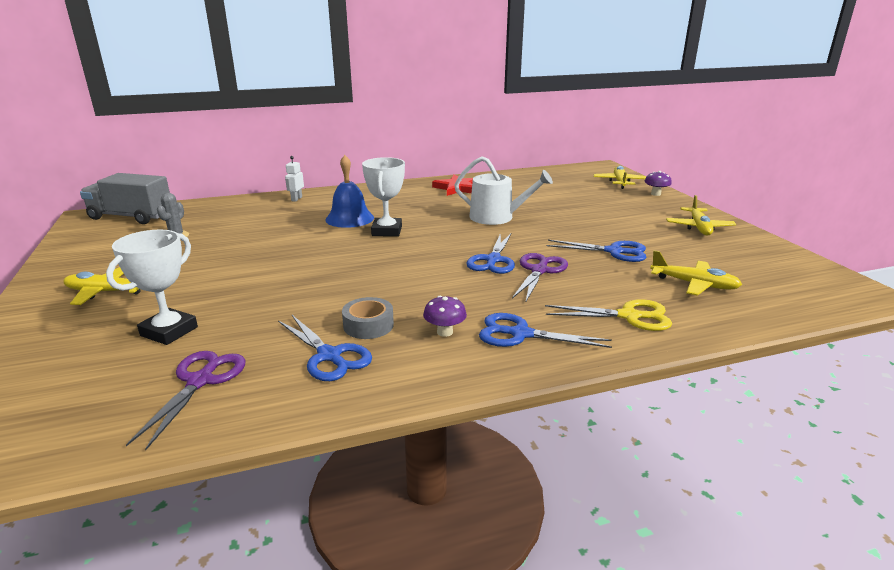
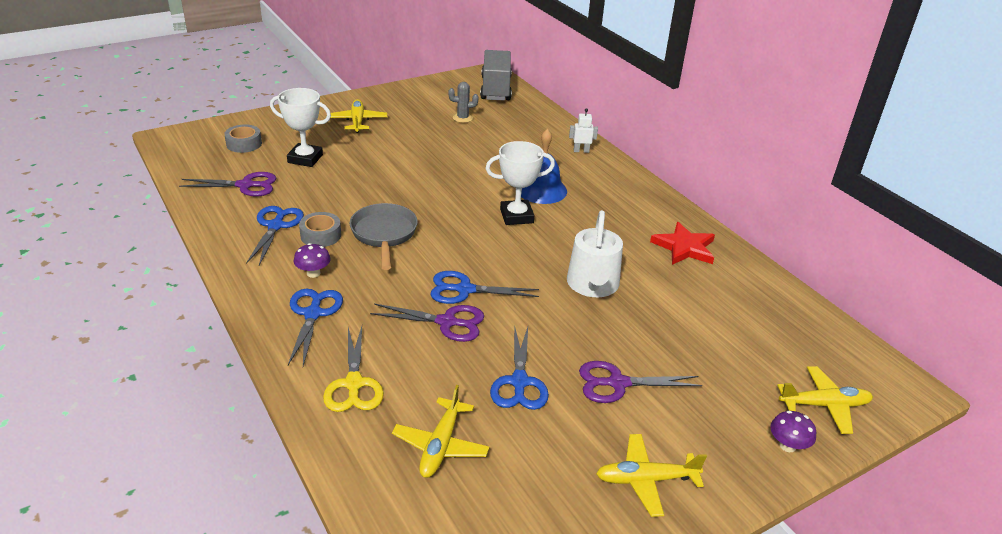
camera: 75 degrees right, 10 degrees up
(61, 384) = (244, 144): none -> grey tape
(329, 356) = (276, 226): blue scissors -> blue scissors turned 150 degrees clockwise
(386, 289) = (384, 235): none -> grey pan
(610, 223) = (617, 383): none -> purple scissors

